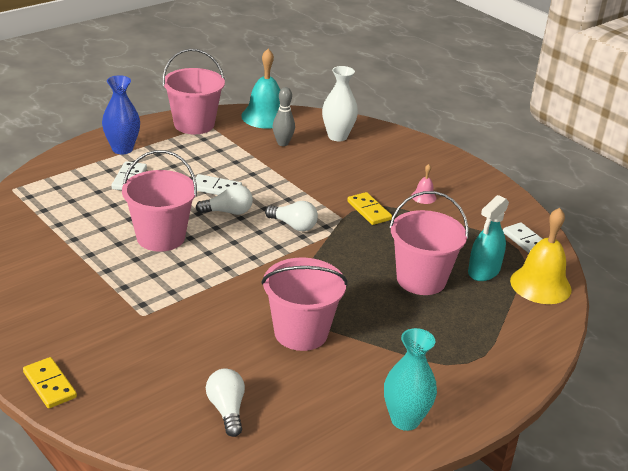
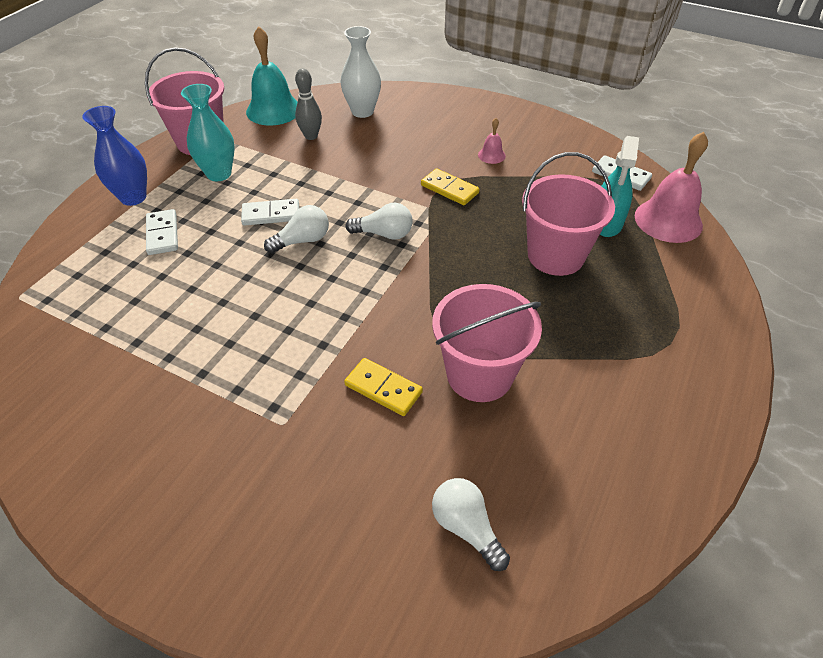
camera: 20 degrees left, 15 degrees up
(49, 385) = (219, 592): yellow domino -> yellow domino (383, 389)
(160, 237) = (243, 302): pink bucket -> none
(405, 420) = (665, 450): turquoise vase -> turquoise vase (219, 174)
(540, 285) = (668, 220): yellow bell -> pink bell

